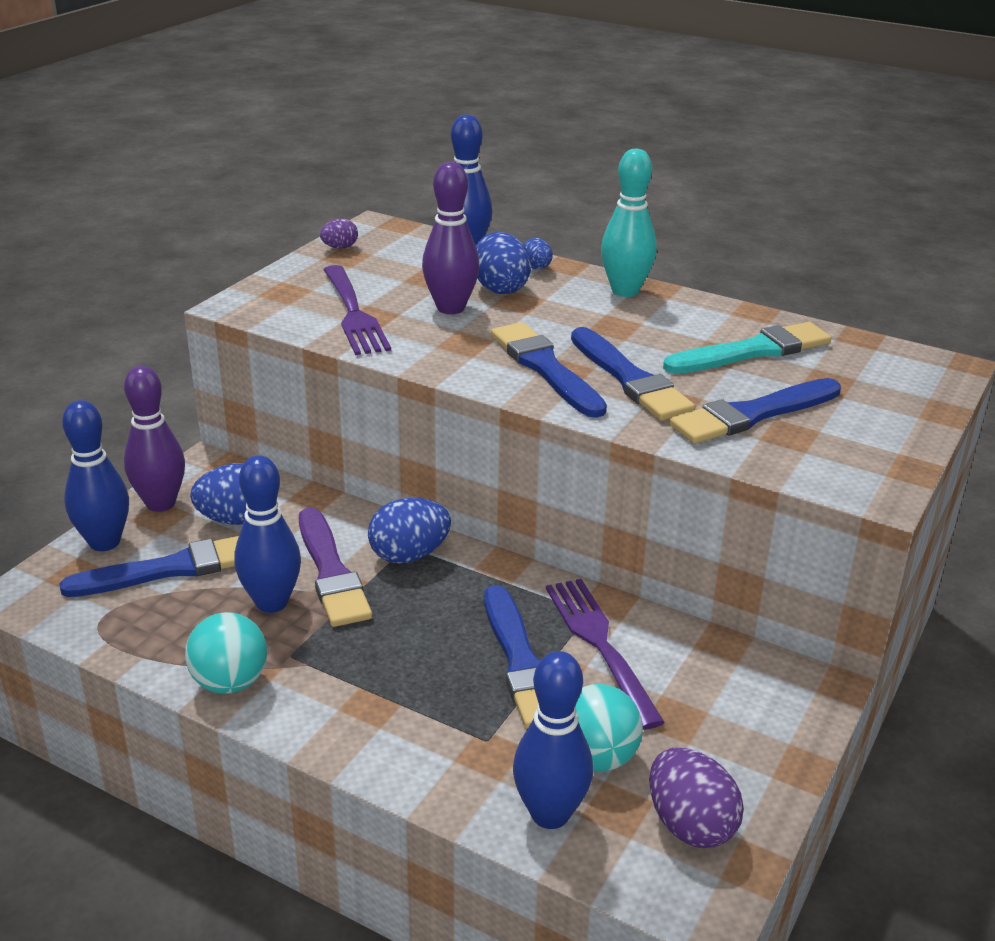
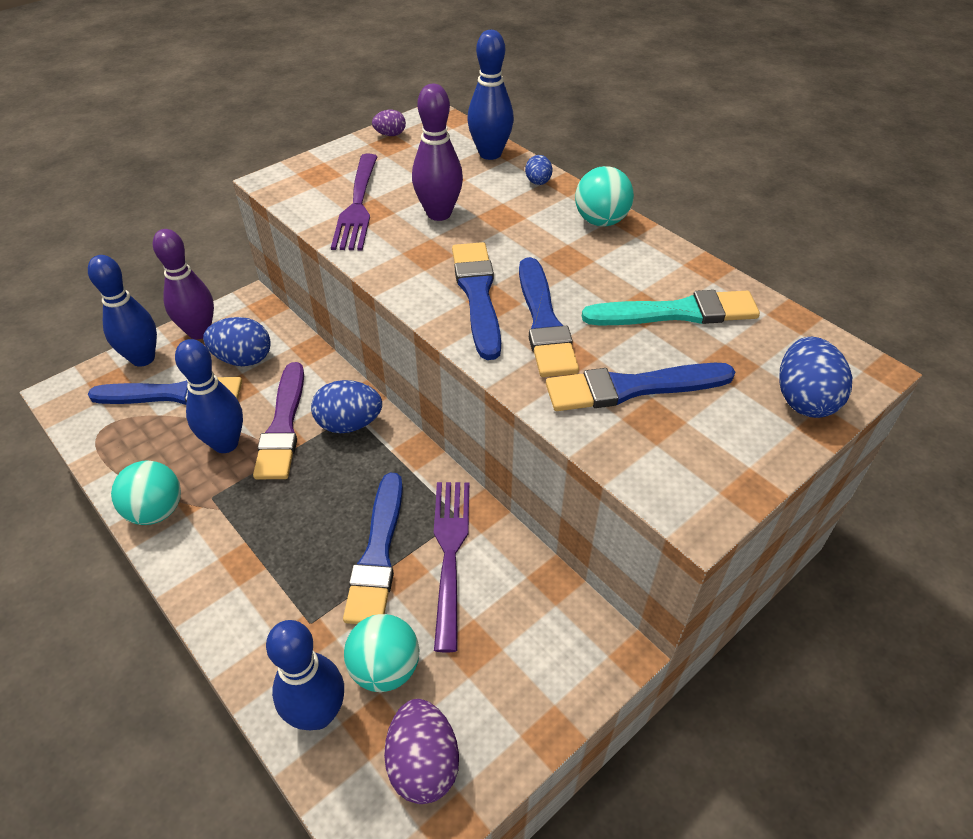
camera: 20 degrees right, 15 degrees up
(500, 288) = (493, 199): blue egg -> blue egg (804, 399)
(625, 291) = (601, 221): turquoise bowling pin -> turquoise ball

